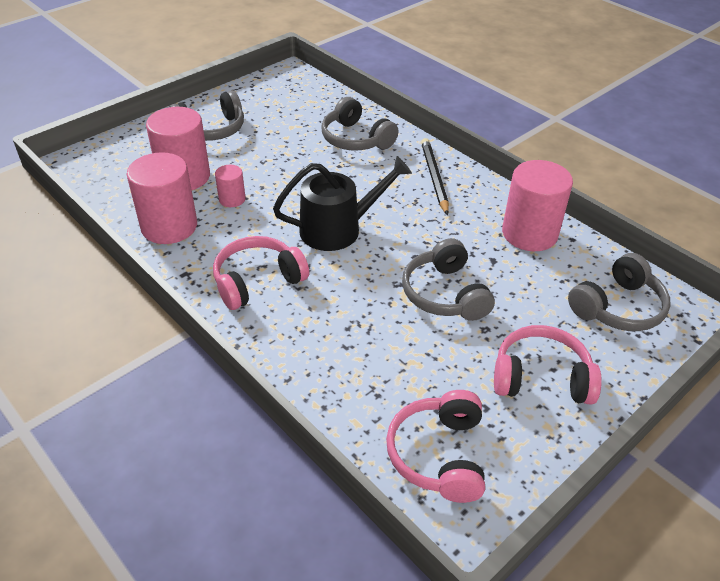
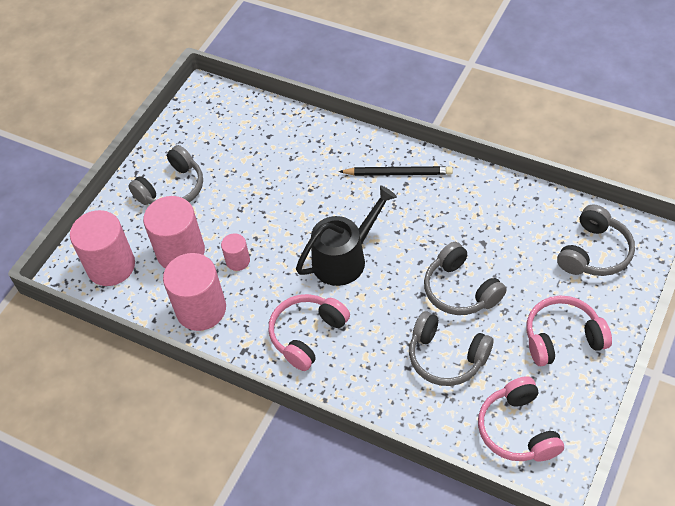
camera: 15 degrees left, 10 degrees up
(356, 139) = (309, 153): grey headphones -> grey headphones (446, 357)
(434, 177) = (398, 173): black pencil -> black pencil turned 120 degrees clockwise
(529, 233) = (501, 205): pink cylinder -> pink cylinder (111, 266)

